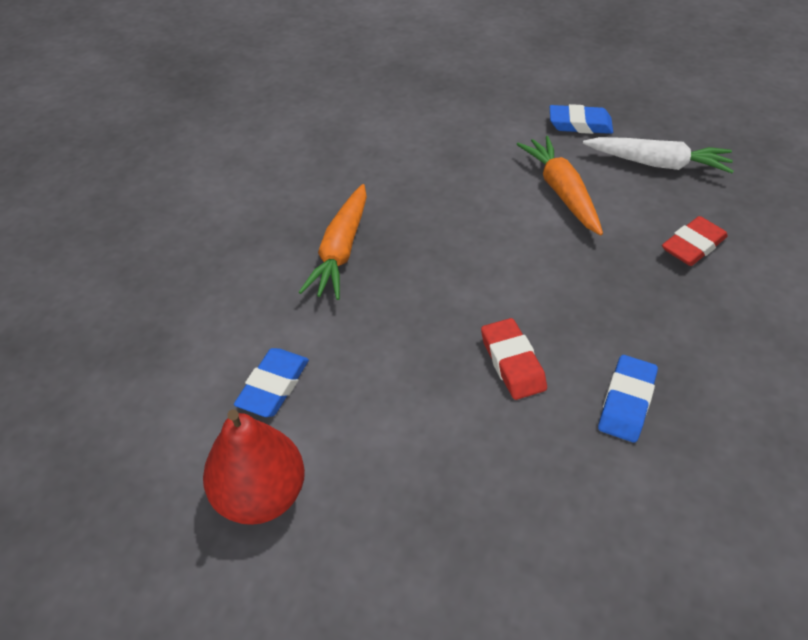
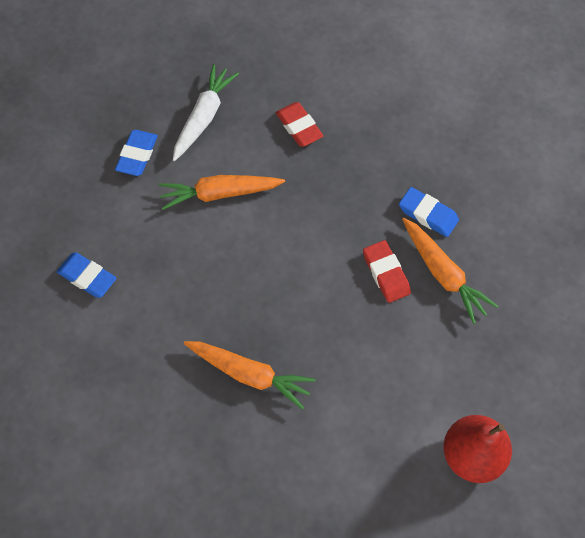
camera: 80 degrees left, 15 degrees up
(273, 386) = (382, 440): blue eraser -> blue eraser (87, 277)
(512, 362) = (386, 273): red eraser -> red eraser turned 75 degrees clockwise
(535, 431) = (443, 273): none -> orange carrot

